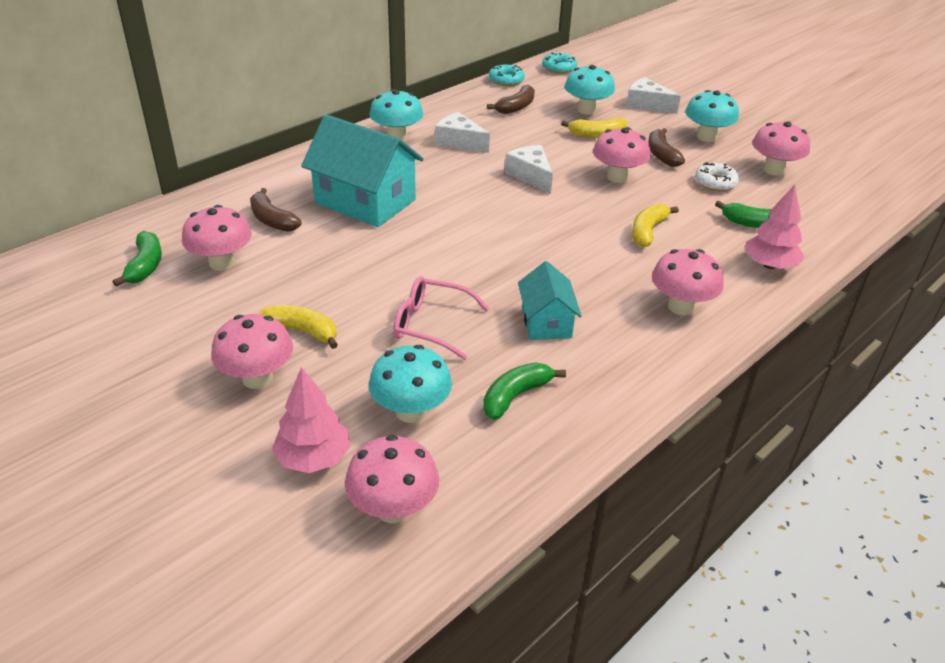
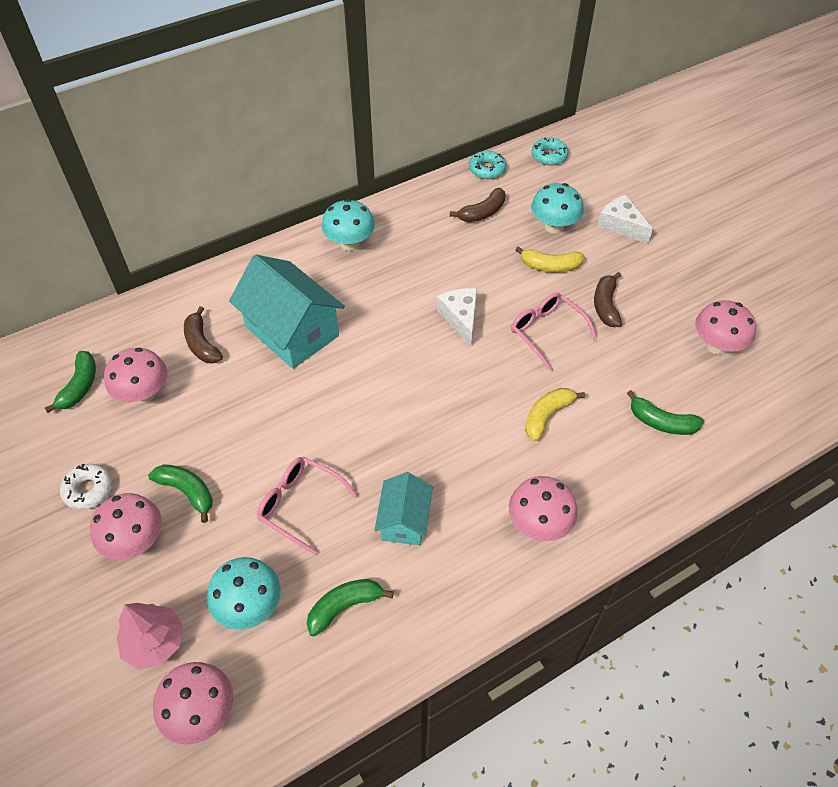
camera: 15 degrees right, 15 degrees up
(301, 331) = (187, 491): yellow banana -> green banana
(459, 142) = (407, 258): white cheese -> none
(617, 177) = (547, 332): pink mushroom -> pink glasses
(706, 137) = (665, 285): turquoise mushroom -> none
(715, 183) = (645, 356): white donut -> white donut (88, 490)
(769, 265) = (651, 484): pink tree -> none

